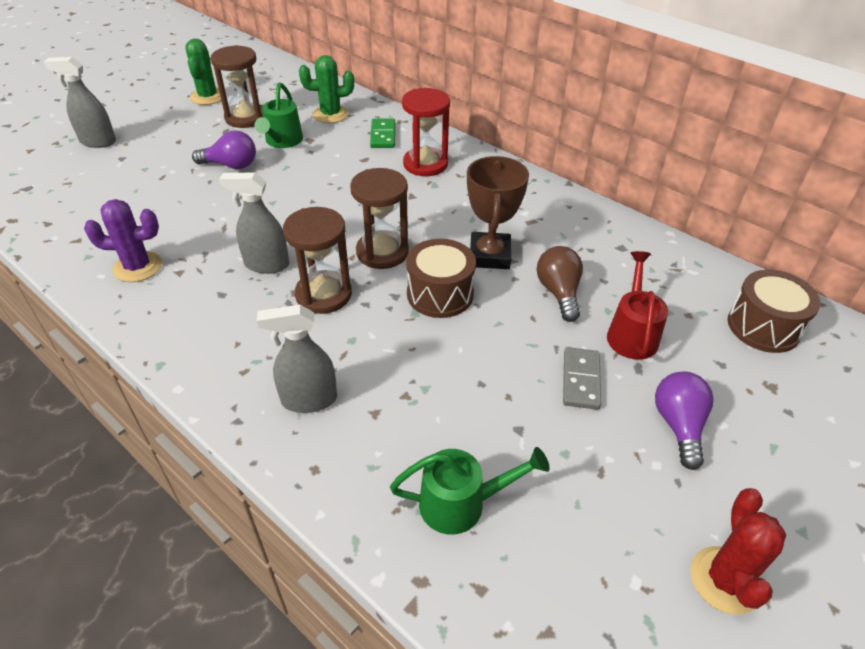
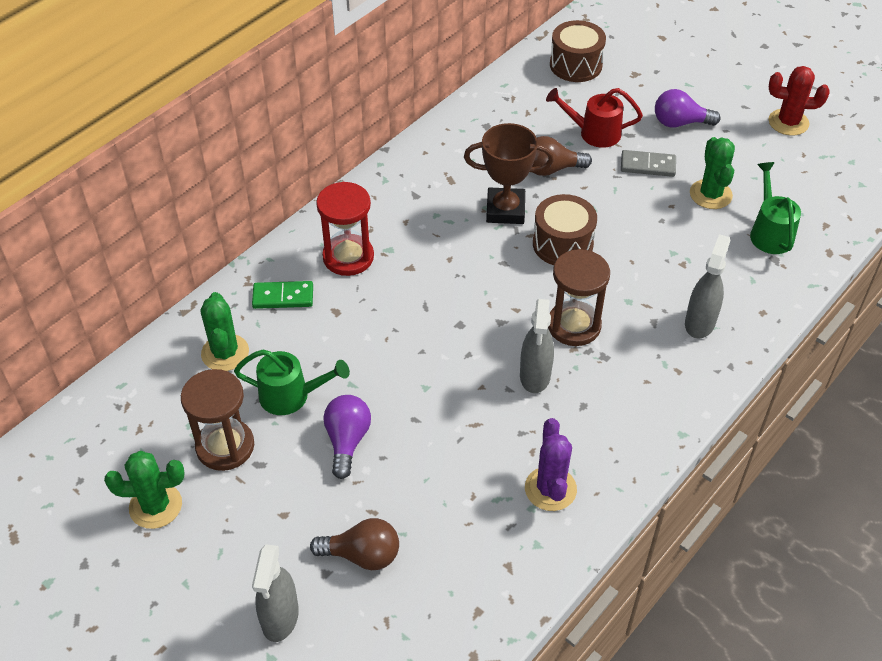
camera: 90 degrees left, 5 degrees up
(127, 172) = (362, 555): none -> brown light bulb
(309, 400) = (700, 322): grey spray bottle -> grey spray bottle turned 150 degrees counterclockwise
(382, 252) = (507, 286): brown hourglass -> none
(533, 442) = (710, 194): none -> green cactus

